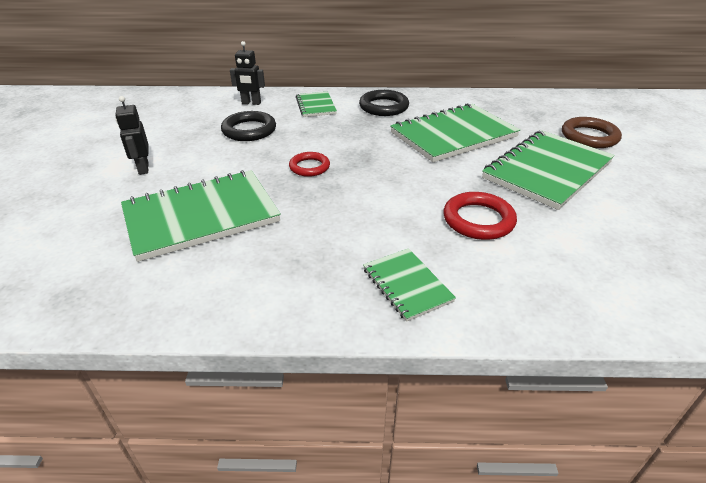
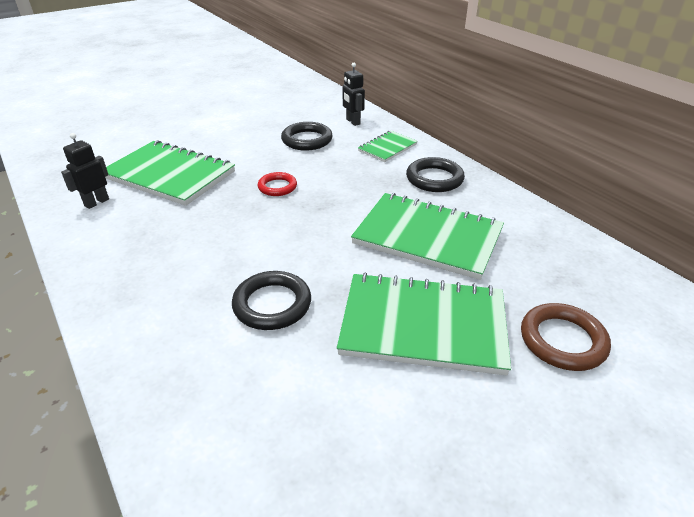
camera: 55 degrees right, 0 degrees up
(143, 168) = (210, 130): black robot -> black robot (96, 202)
(407, 285) = (143, 295): green notebook -> none
(478, 220) = (272, 304): red ring -> black ring

